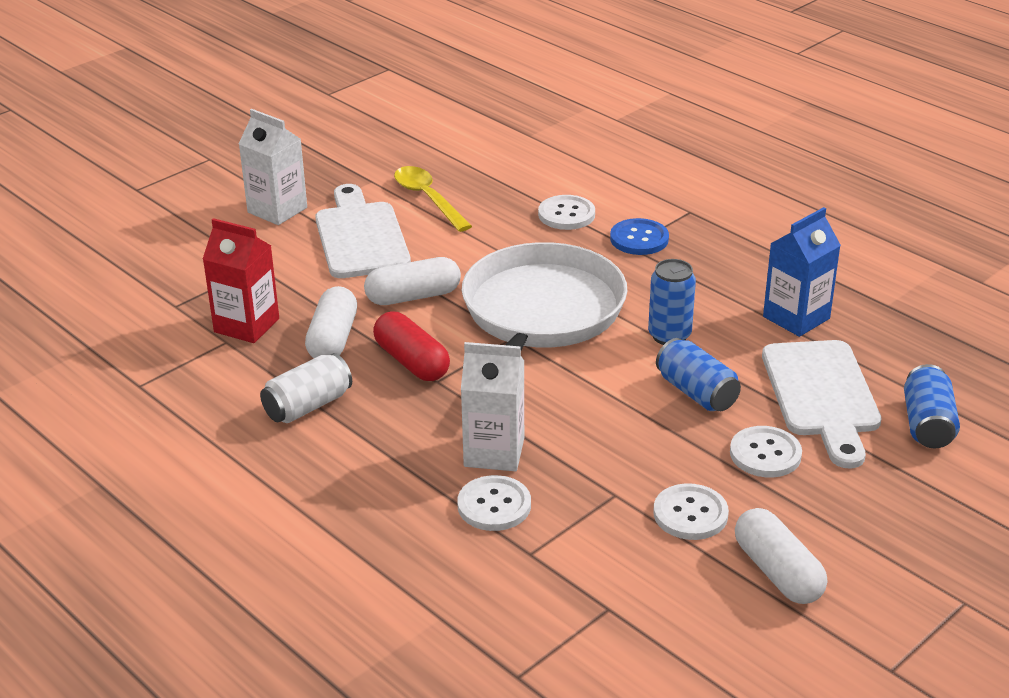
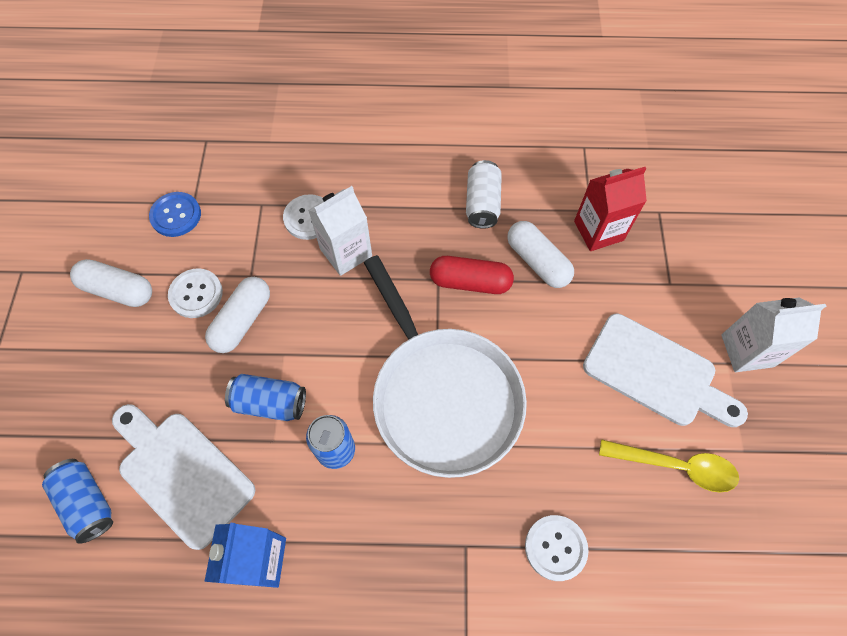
camera: 135 degrees right, 30 degrees up
(413, 296) = (542, 341): white capsule -> white capsule (242, 320)
(639, 239) = (466, 565): blue button -> blue button (176, 215)
(765, 454) = (184, 379): white button -> none

